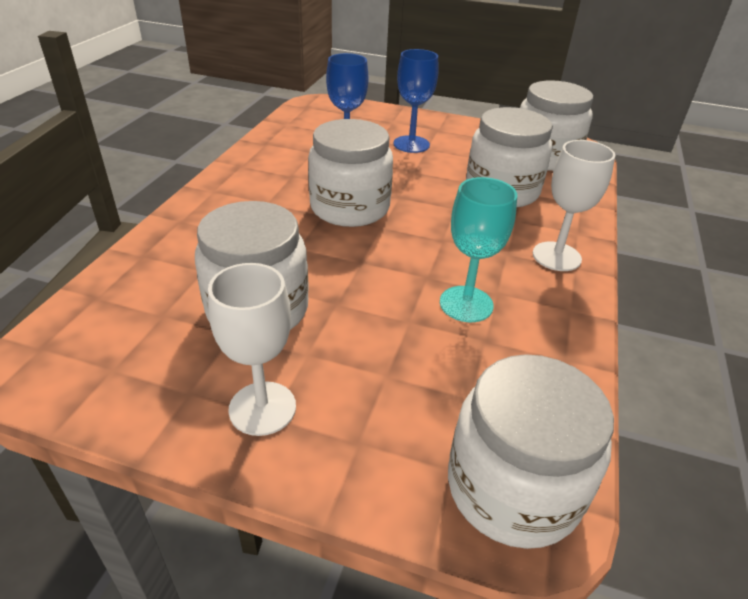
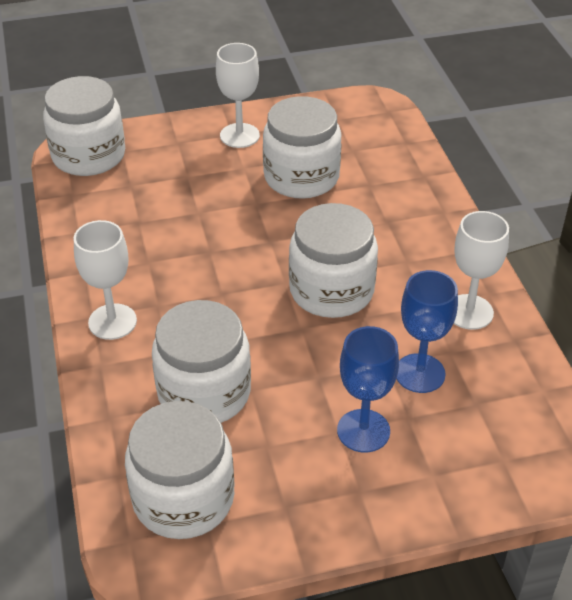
camera: 150 degrees right, 5 degrees up
(270, 162) = (469, 312): none -> white goblet
(466, 304) = (166, 241): turquoise goblet -> none

